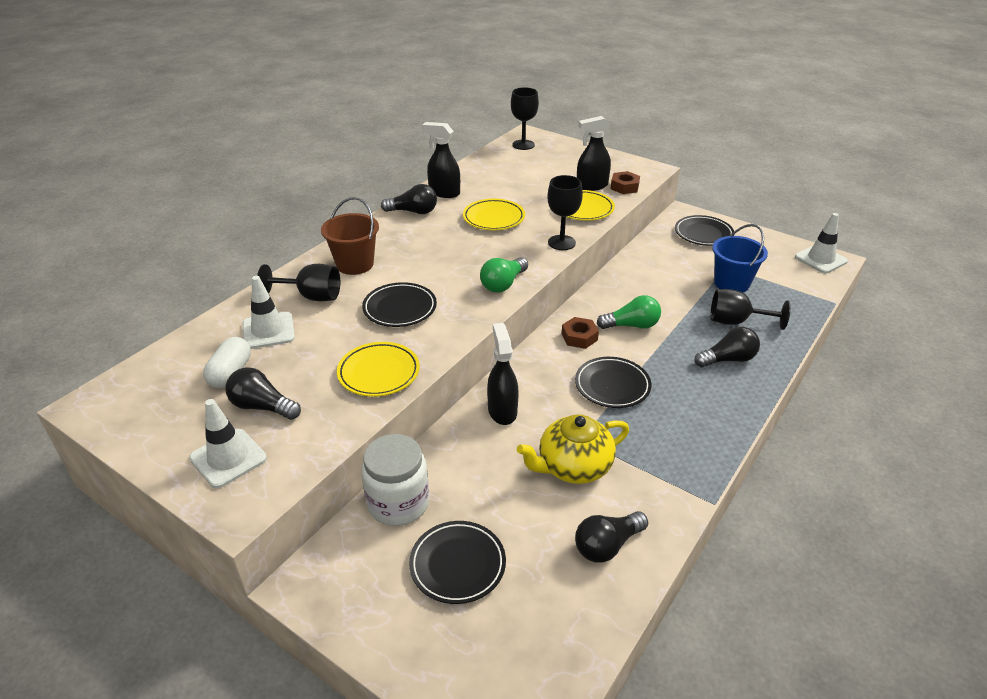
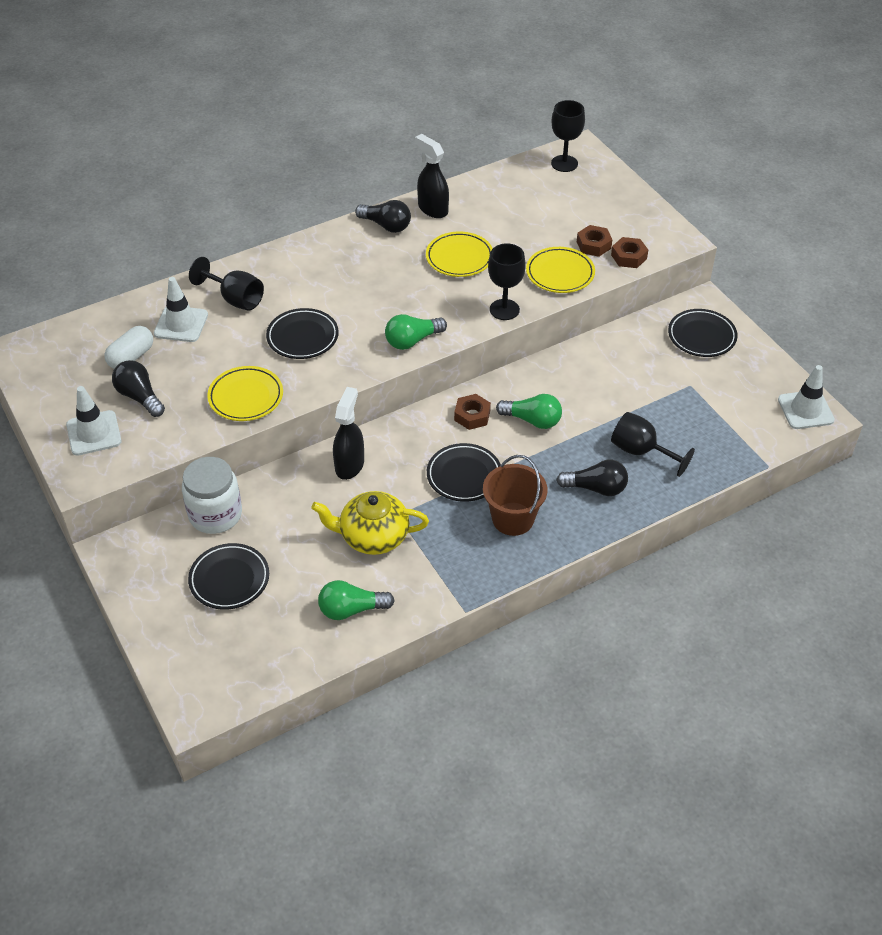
camera: 25 degrees right, 10 degrees up
(355, 264) = (293, 274): brown bucket -> brown bucket (513, 519)
(591, 186) = (593, 245): black spray bottle -> brown nut
(607, 545) = (351, 609): black light bulb -> green light bulb
(731, 283) = (677, 407): blue bucket -> none

